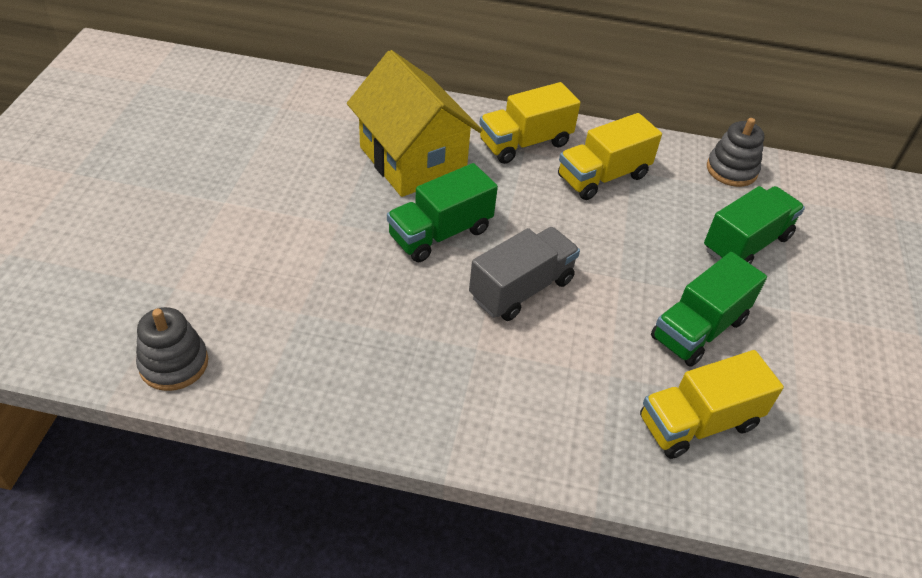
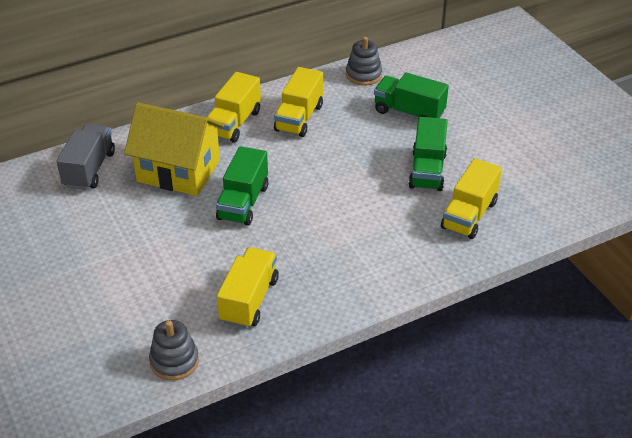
camera: 35 degrees left, 5 degrees down
(324, 348) = (249, 300): none -> yellow truck
(521, 289) = (320, 205): grey truck -> grey truck (89, 169)
(746, 244) = (409, 112): green truck -> green truck turned 75 degrees counterclockwise

